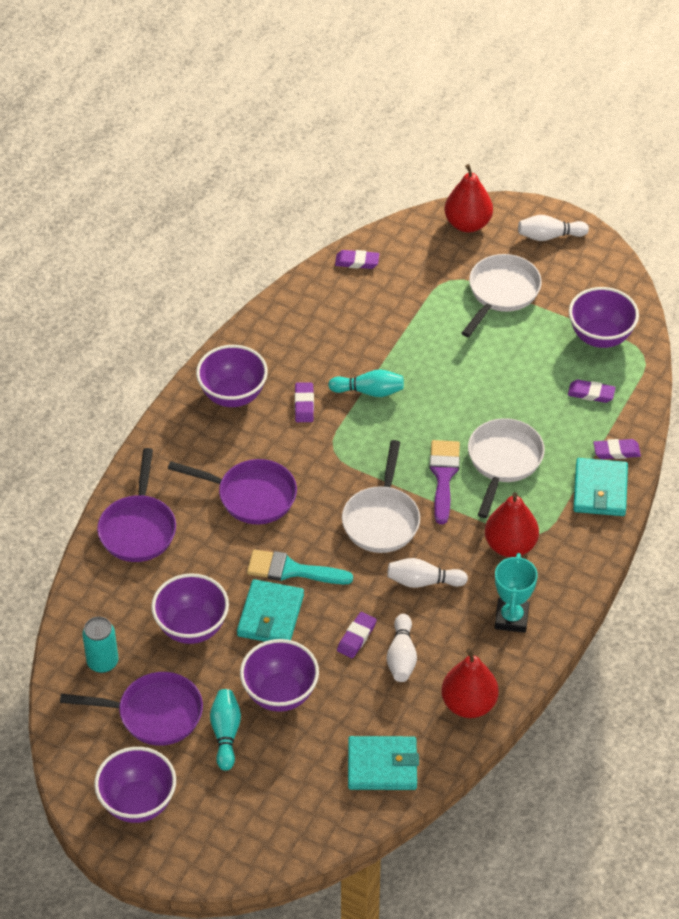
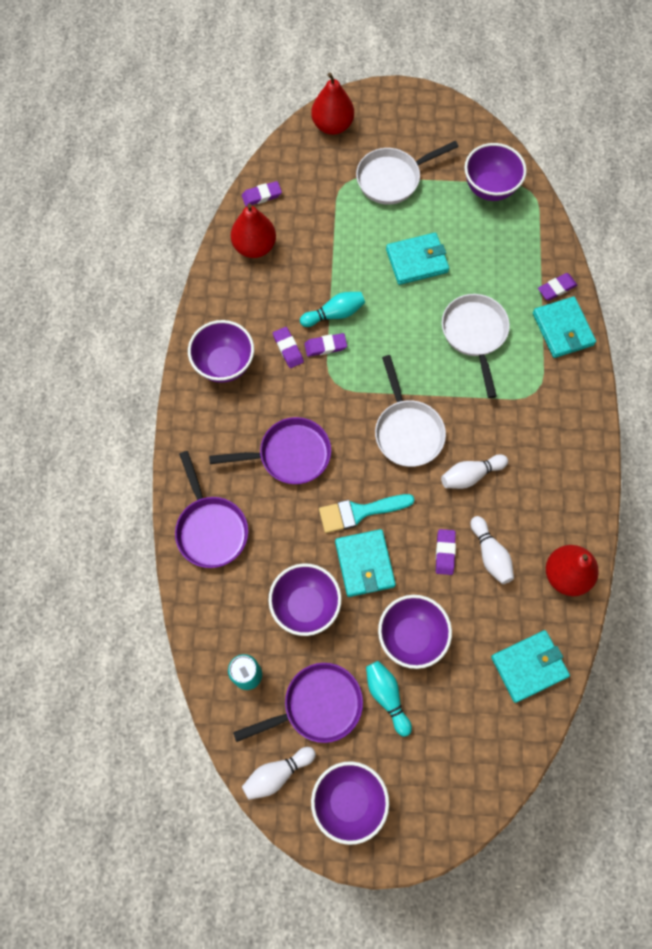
camera: 25 degrees left, 20 degrees up
(443, 476) = (435, 368): purple brush -> none
(482, 375) = (417, 261): none -> turquoise wallet
(501, 293) = (392, 179): white pan -> white pan turned 120 degrees counterclockwise
(510, 545) = (520, 411): red pear -> red pear (254, 246)
(511, 618) = (557, 478): turquoise trophy -> none
(549, 236) = (403, 112): white bowling pin -> white bowling pin (277, 773)
(591, 393) = (509, 243): purple eraser -> purple eraser (325, 346)

